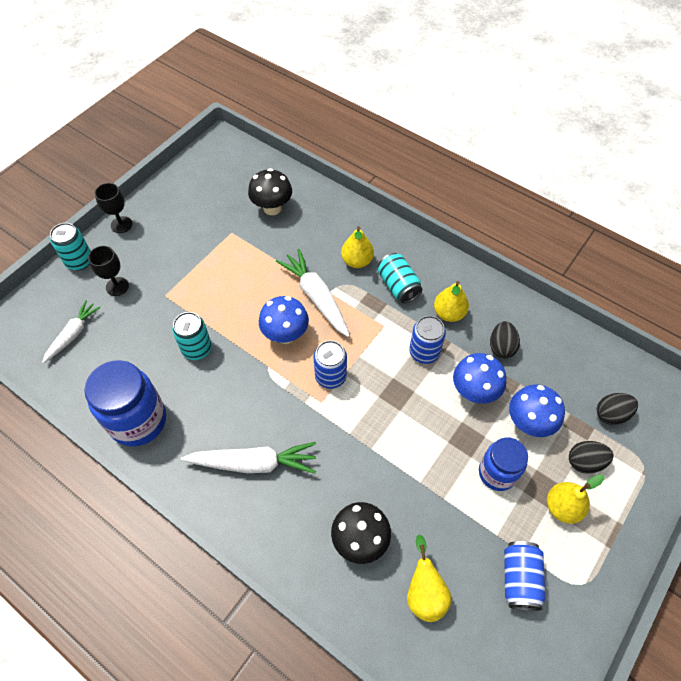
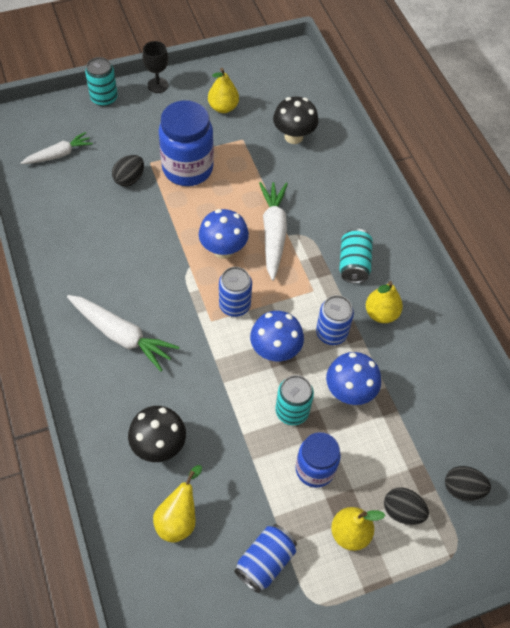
camera: 30 degrees right, 0 degrees up
(117, 286) = (118, 135): black goblet -> none
(138, 421) = (59, 250): blue jar -> blue jar (187, 168)
(197, 349) = (144, 220): turquoise can -> turquoise can (292, 411)
(357, 261) = (333, 222): yellow pear -> yellow pear (223, 107)
(501, 347) = (406, 370): black egg -> black egg (129, 179)
(528, 423) = (377, 447): blue mushroom -> blue mushroom (275, 351)

